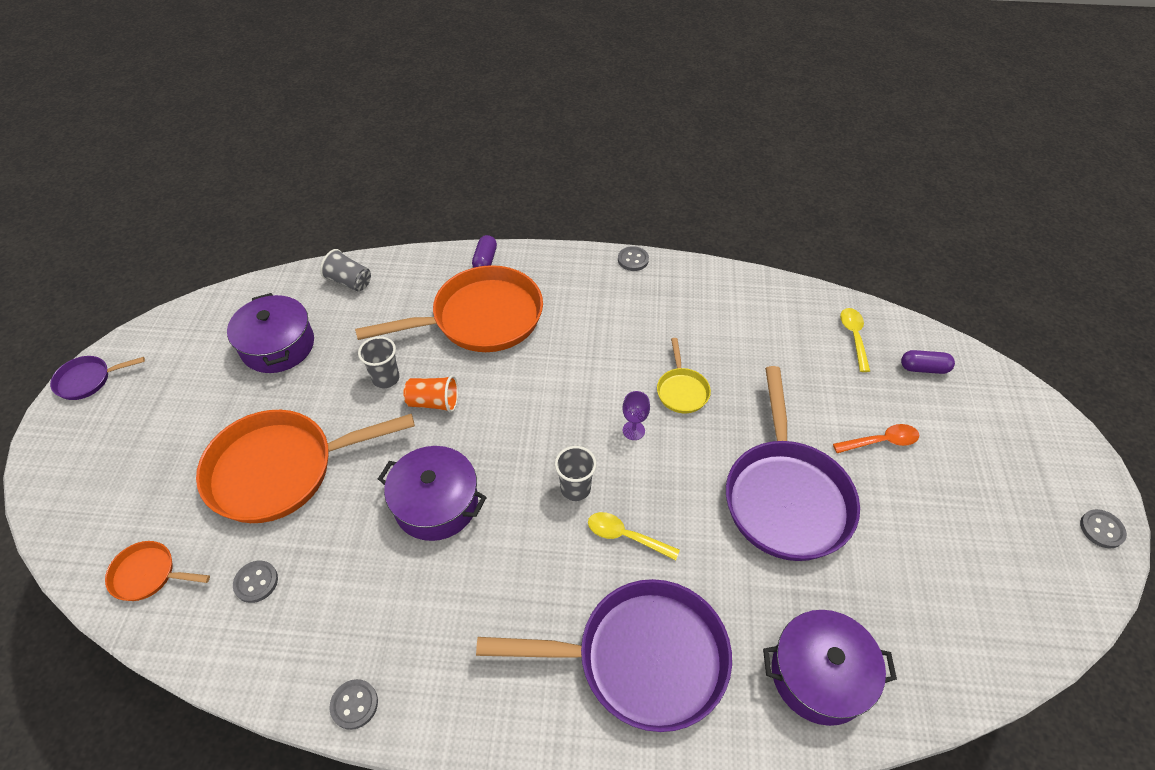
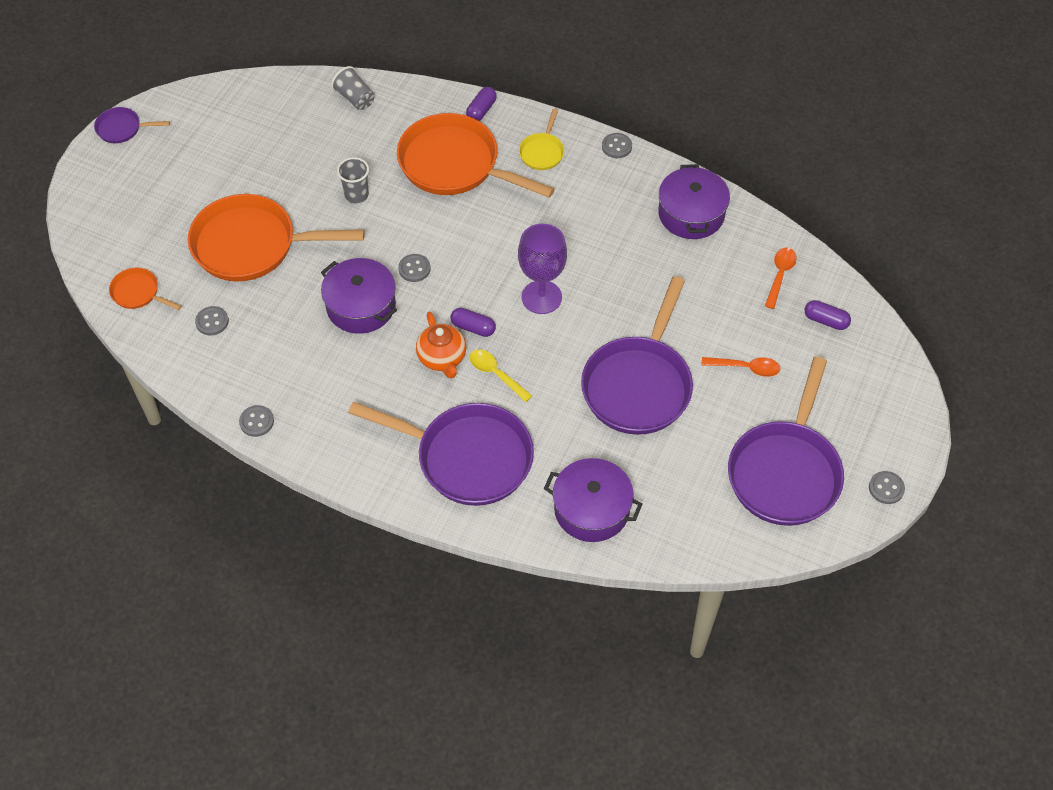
camera: 20 degrees right, 5 degrees up
(278, 346) = (278, 141): purple pot -> purple pot (691, 214)
(434, 402) = (388, 226): orange cup -> none
(480, 319) = (455, 165): orange pan -> orange pan turned 150 degrees counterclockwise
(481, 441) = (414, 269): none -> grey button
(556, 537) = (442, 358): none -> orange teapot
(575, 488) = (473, 328): grey cup -> purple capsule
(633, 430) = (541, 297): purple goblet -> purple goblet, size x2.04
(681, 390) = (599, 277): yellow pan -> yellow pan (542, 152)
(854, 337) = (780, 275): yellow spoon -> orange spoon
(993, 547) = (785, 472): none -> purple pan

